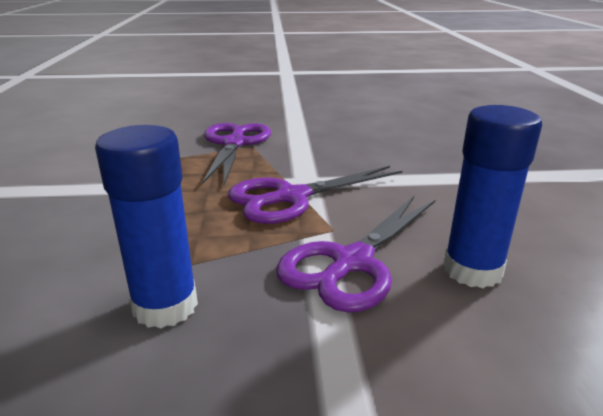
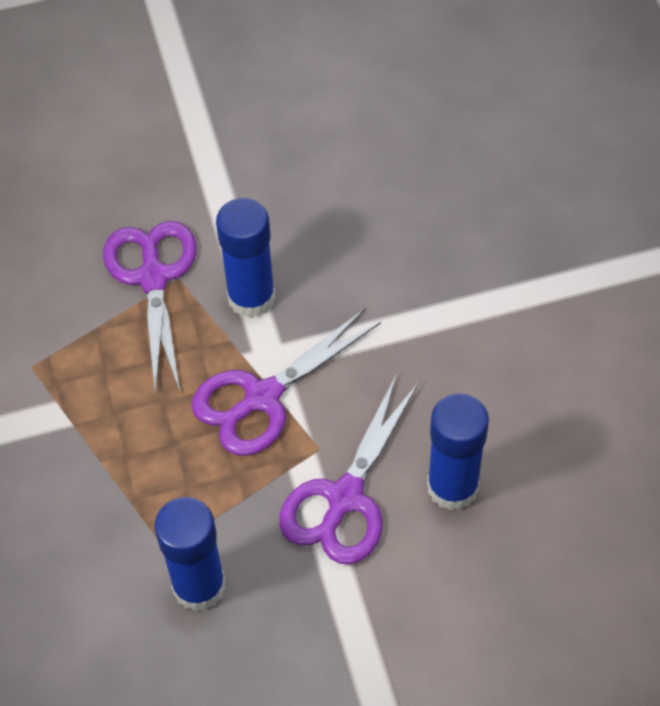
camera: 10 degrees left, 30 degrees up
(301, 156) = (251, 298): none -> blue glue stick

